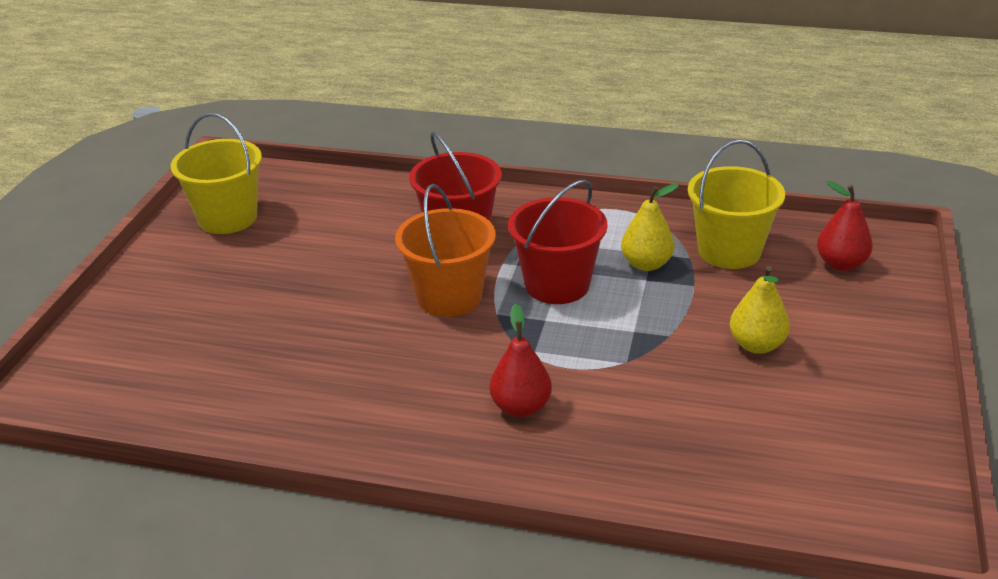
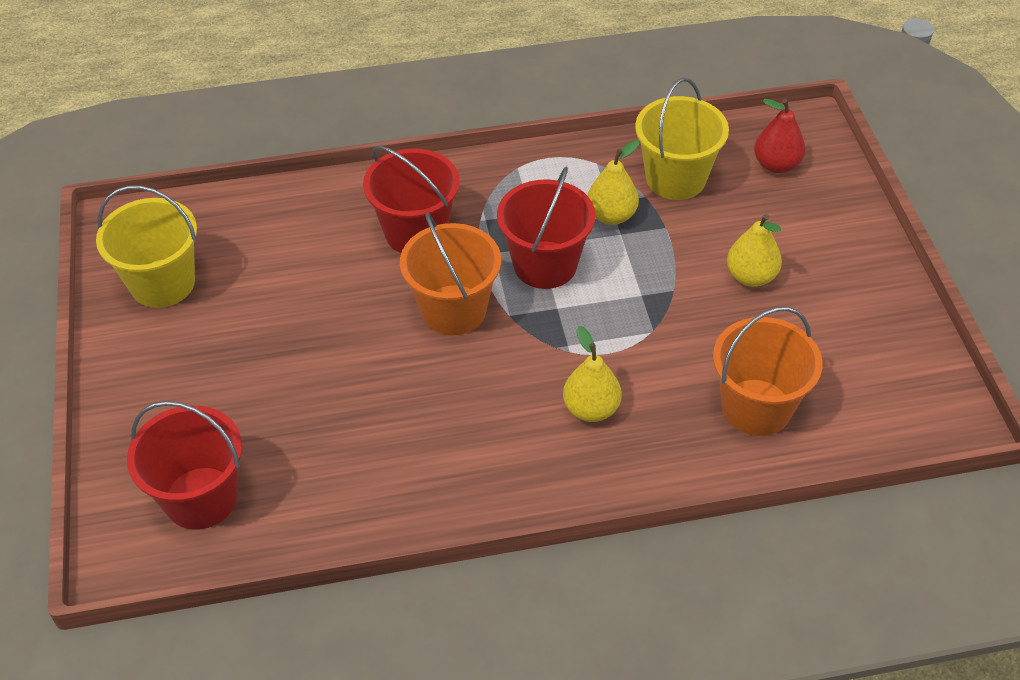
camera: 25 degrees left, 15 degrees up
(132, 372) = (201, 498): none -> red bucket
(520, 407) = (591, 409): red pear -> yellow pear
(691, 455) = (756, 407): none -> orange bucket

